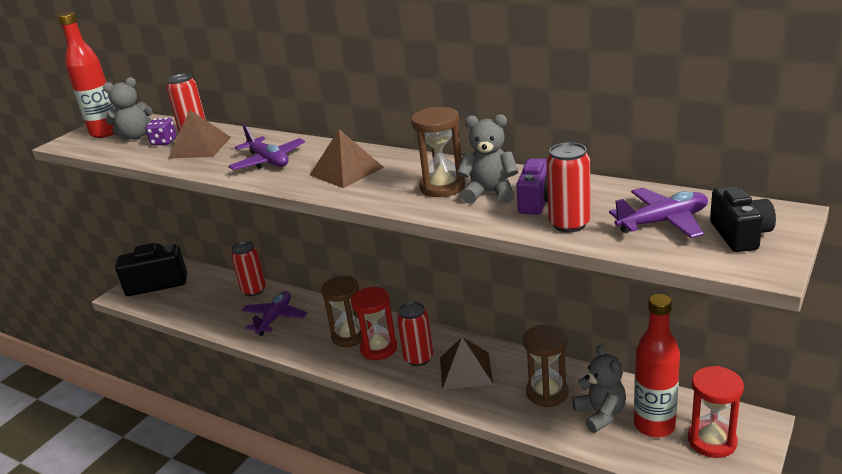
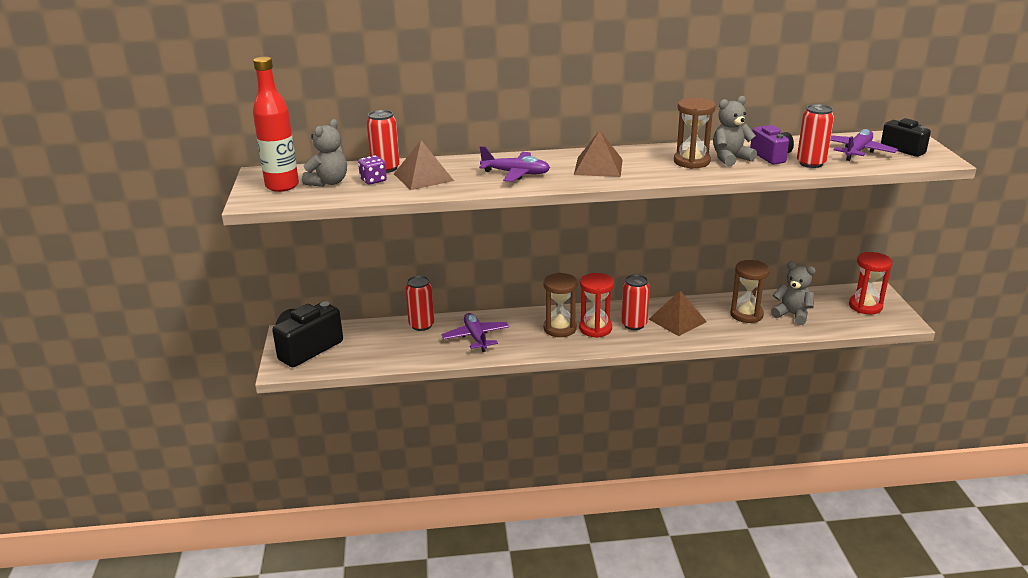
camera: 40 degrees left, 0 degrees up
(654, 425) = (827, 309): red bottle -> none

